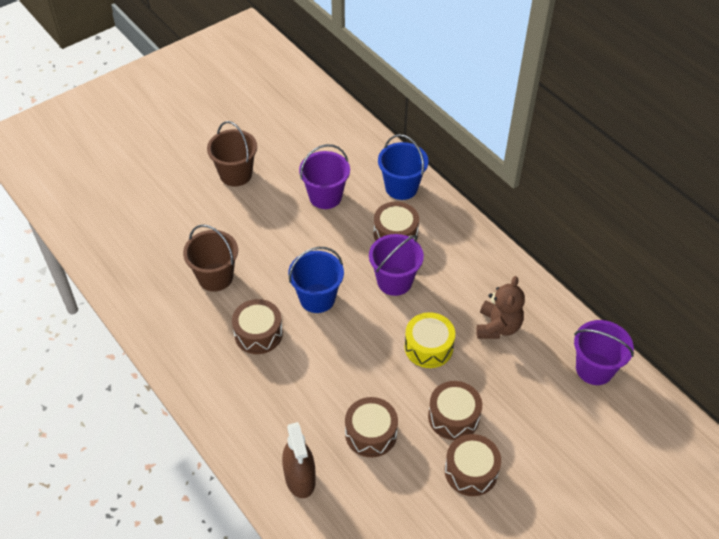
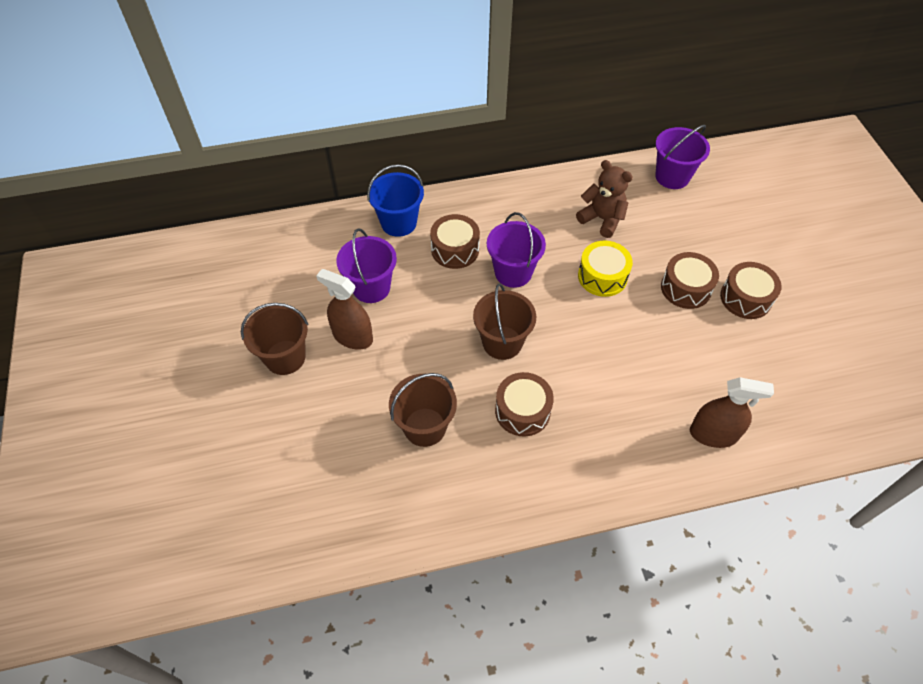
camera: 65 degrees left, 5 degrees up
(273, 204) = (352, 337): none -> brown spray bottle
(317, 298) = (502, 342): blue bucket -> brown bucket
(371, 433) = (682, 357): brown drum -> none

